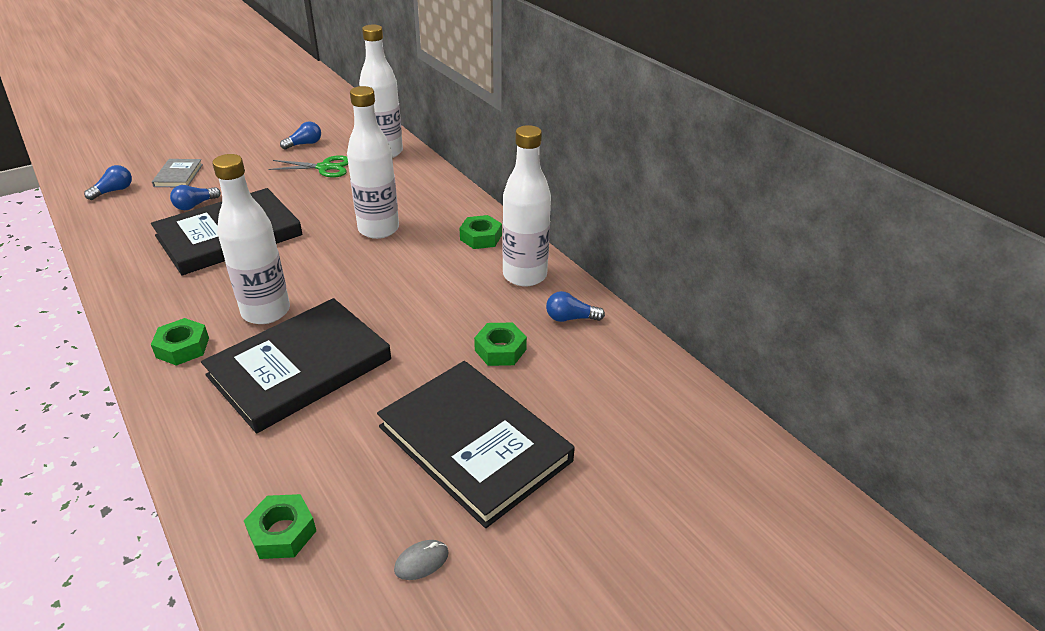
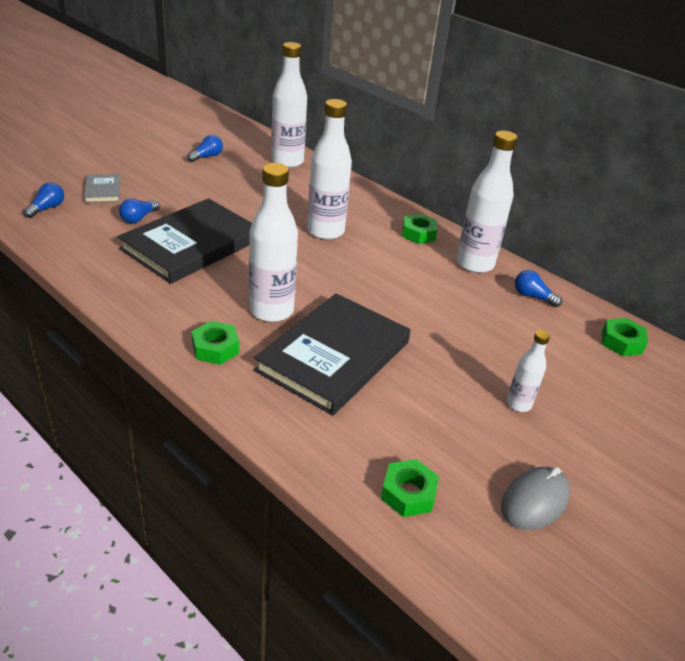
camera: 15 degrees left, 0 degrees up
(324, 167) = (240, 178): green scissors -> none
(421, 561) = (534, 501): grey mouse -> grey mouse, size x1.83
(474, 443) = (518, 404): black book -> white bottle
(500, 350) = (492, 327): green nut -> green nut (621, 342)
(570, 318) = (532, 296): blue light bulb -> blue light bulb turned 45 degrees clockwise

